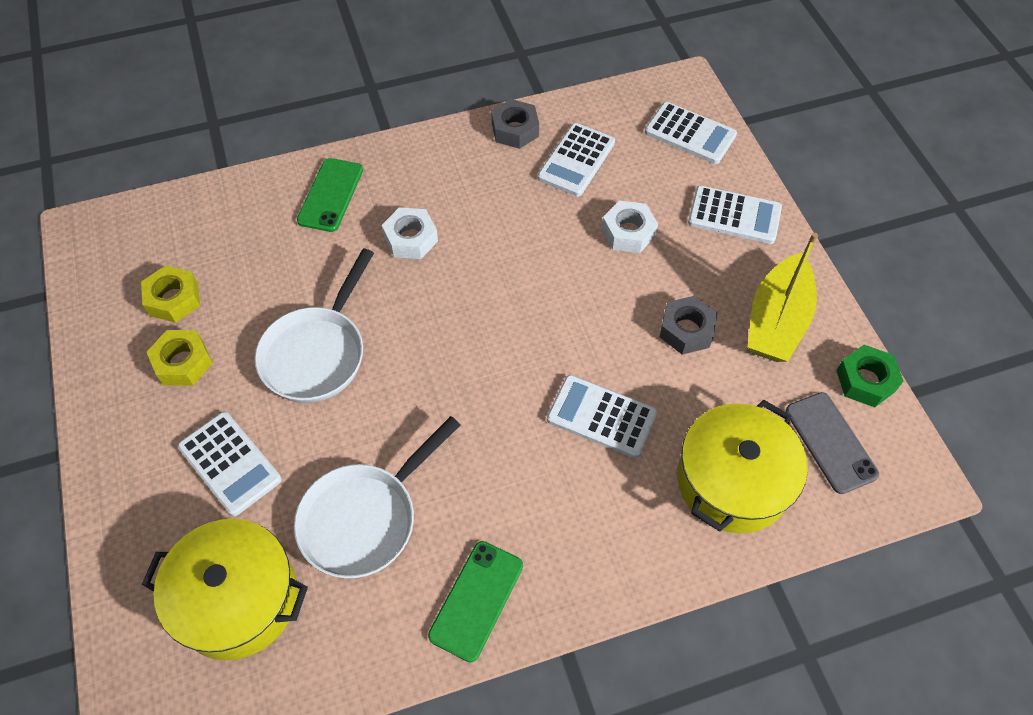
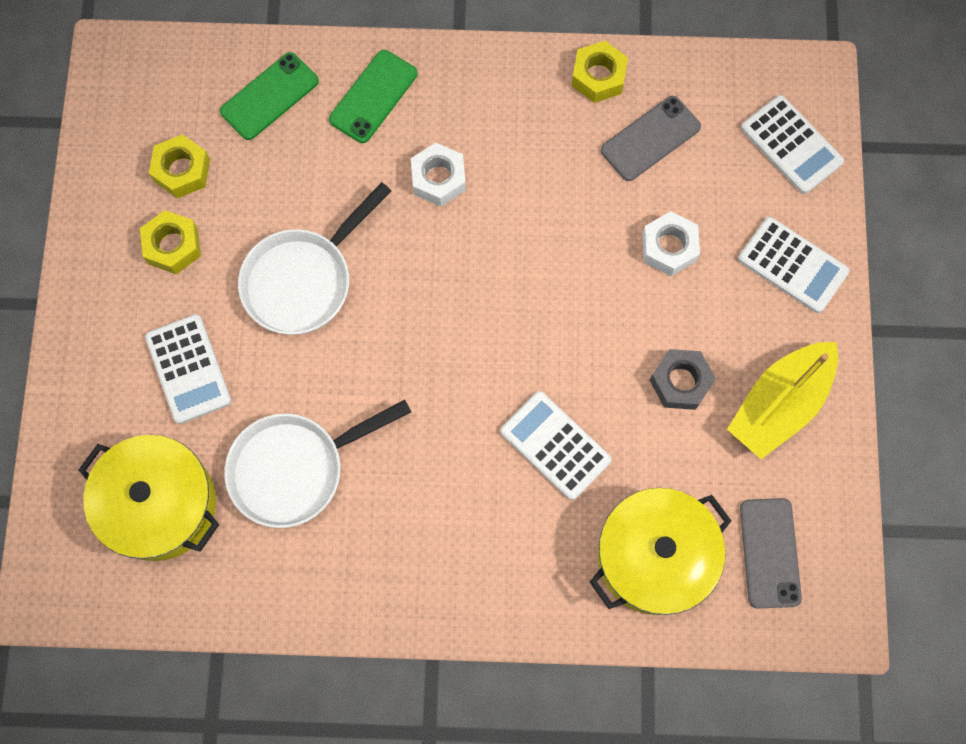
camera: 20 degrees right, 15 degrees up
(476, 600) = (369, 583): green phone -> green phone (269, 96)
(515, 130) = (598, 76): grey nut -> yellow nut
(576, 160) = (650, 138): white calculator -> grey phone
(865, 381) = (838, 501): green nut -> none

